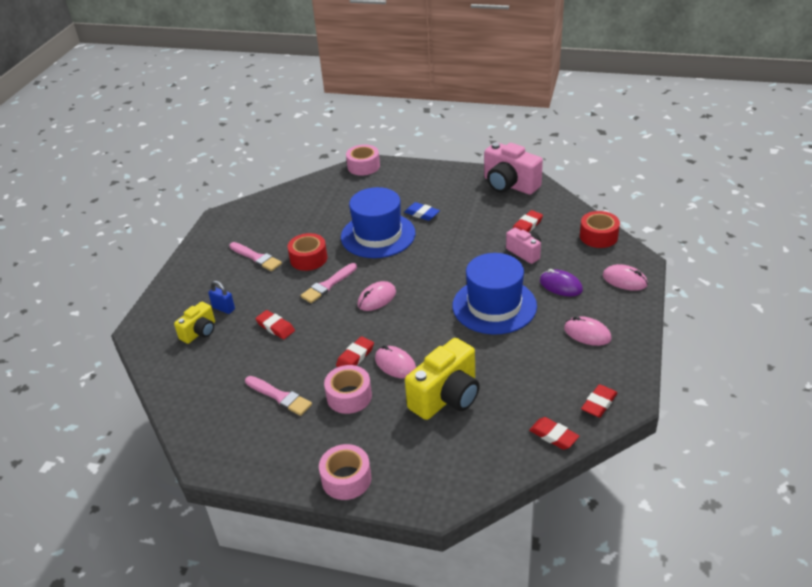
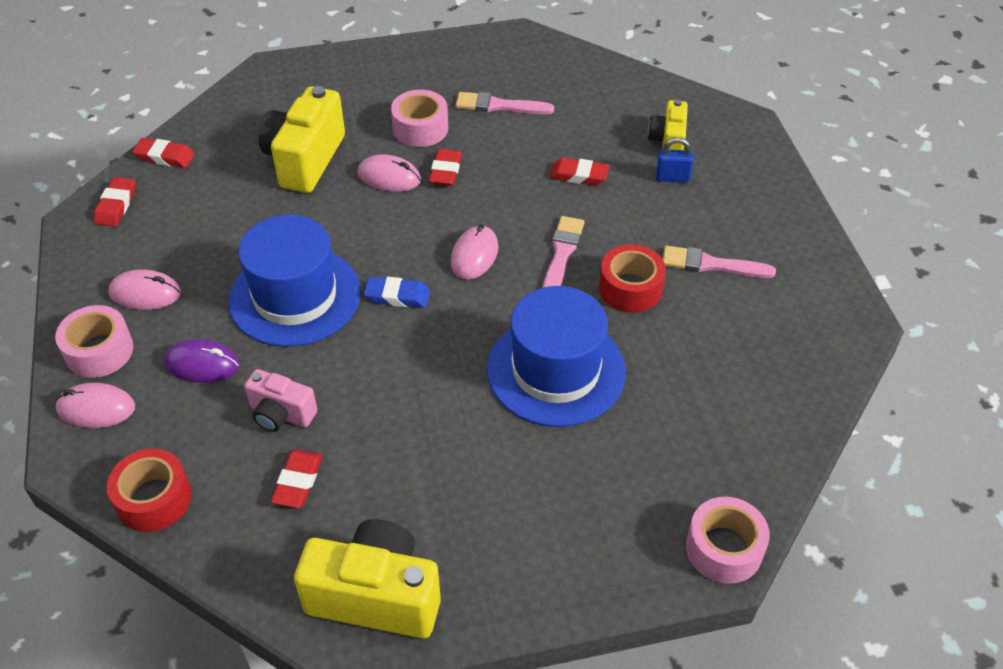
camera: 150 degrees right, 10 degrees up
(346, 479) = (369, 61): pink tape -> pink tape (99, 351)
(422, 214) = (511, 447): blue eraser -> blue eraser (397, 296)
(509, 185) = (376, 596): pink camera -> yellow camera

